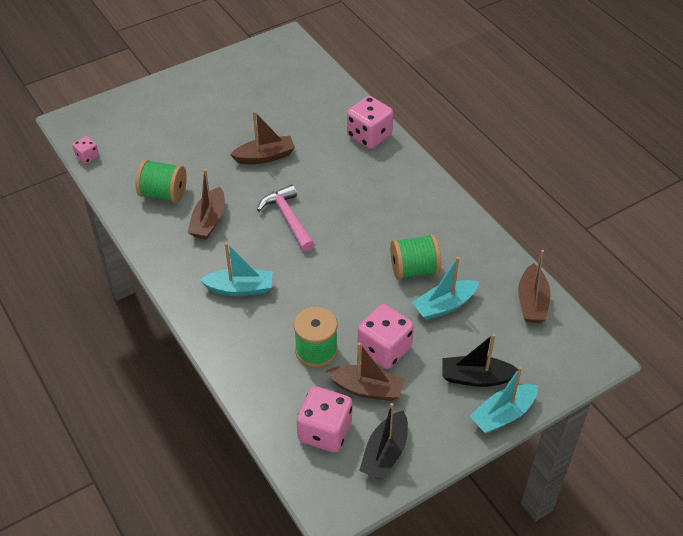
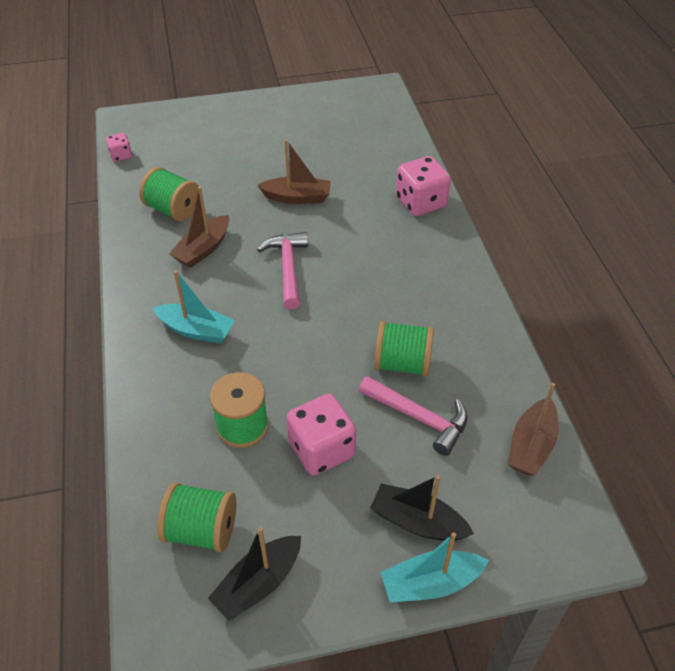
camera: 20 degrees right, 0 degrees up
(325, 431) = (201, 530): pink dice -> green spool
(366, 389) = (277, 492): brown boat -> none
(444, 305) = (418, 418): turquoise boat -> pink hammer

